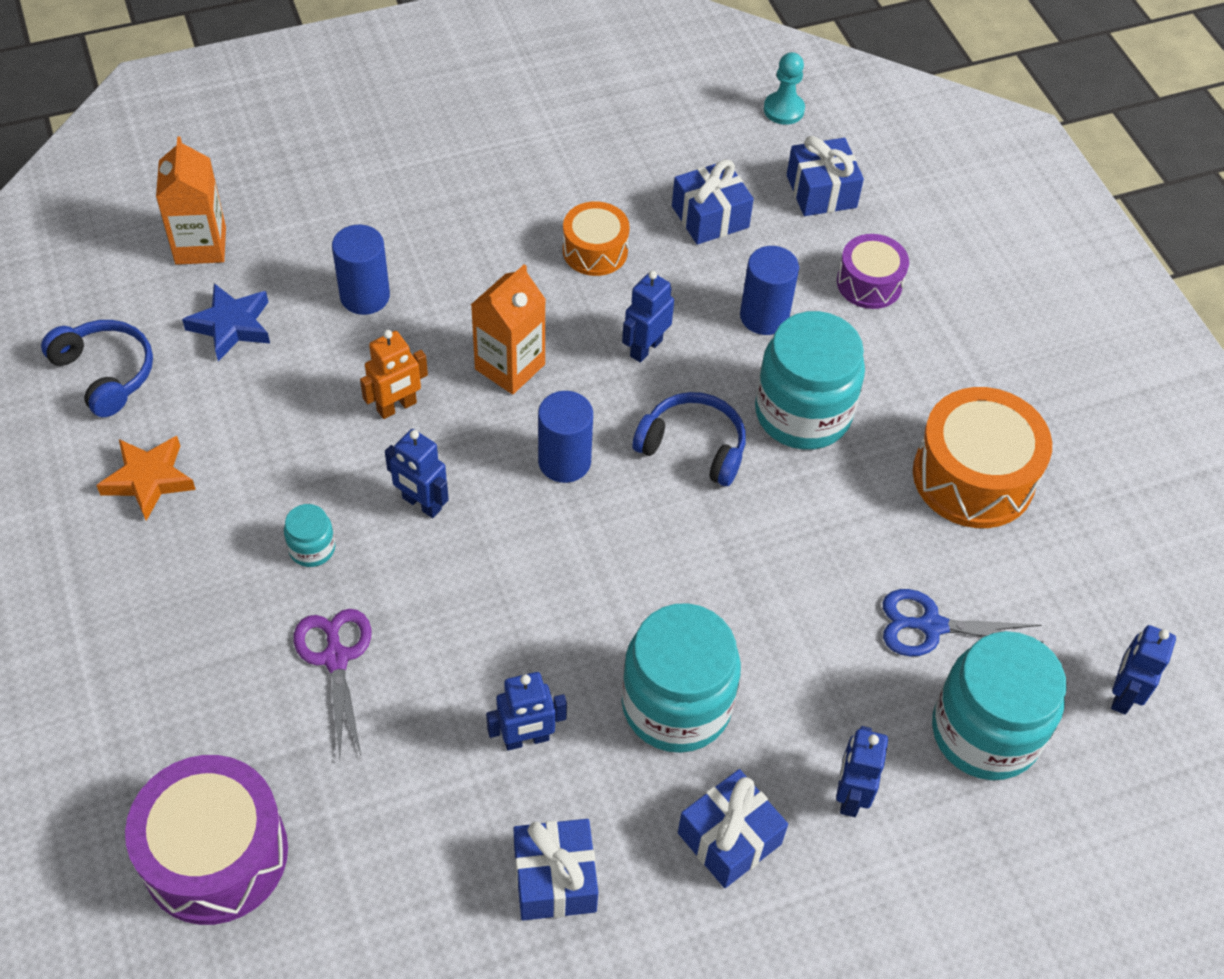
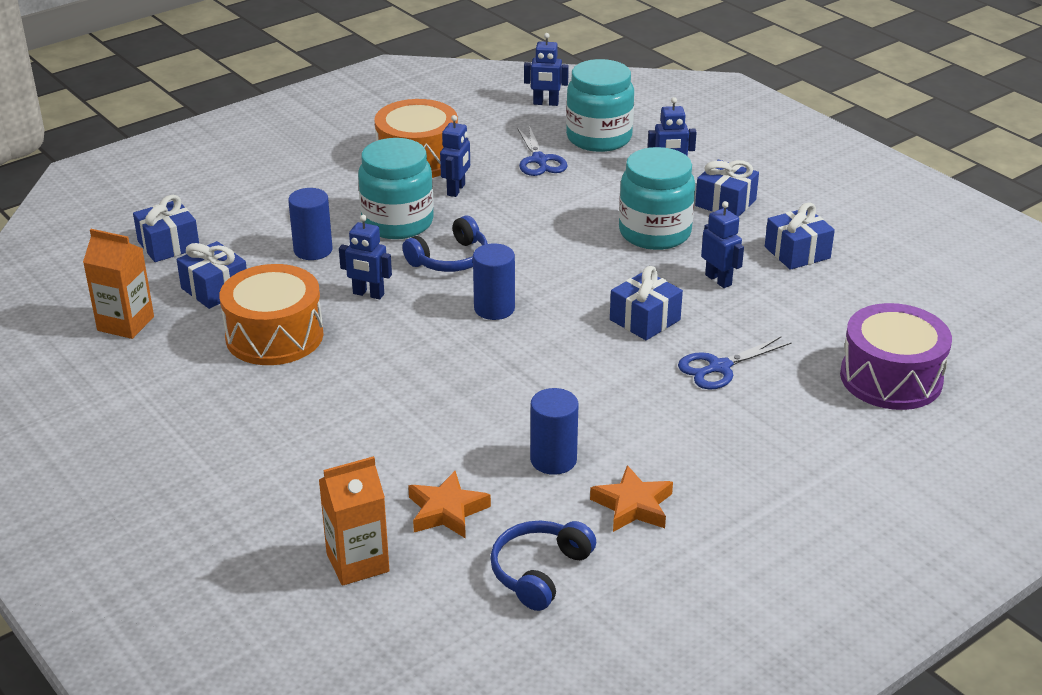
camera: 105 degrees left, 20 degrees down
(231, 326) = (447, 511): blue star -> orange star
(312, 548) = (640, 402): turquoise jar -> none
(336, 658) = (719, 367): purple scissors -> blue scissors
(365, 296) = (377, 443): blue cylinder -> blue cylinder (553, 460)
(397, 407) = (486, 396): orange robot -> none
(421, 504) = (570, 362): blue robot -> blue robot (456, 190)
(472, 614) = (645, 320): none -> blue gift
(510, 367) = (418, 351): orange carton -> orange carton (125, 323)
(595, 251) = (274, 336): orange drum -> orange drum, size x1.71
(693, 446) = (450, 259): blue headphones -> blue headphones turned 135 degrees counterclockwise
(783, 110) = (74, 275): turquoise pawn -> none
(869, 283) = (261, 213): purple drum -> none

